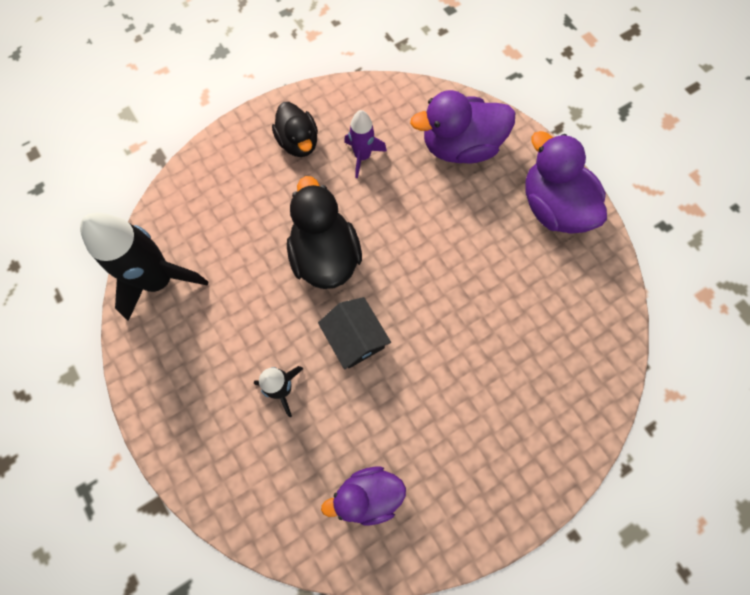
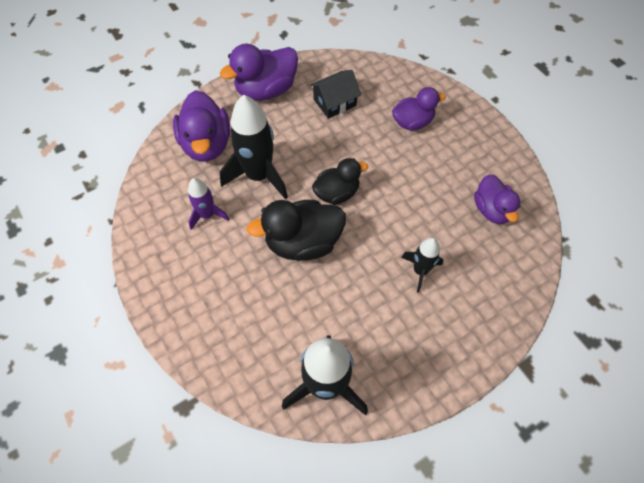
camera: 90 degrees left, 10 degrees down
(298, 142) = (186, 268): black duck -> black duck (337, 193)
(355, 338) = (374, 219): black house -> black house (335, 102)
(417, 205) = (259, 175): none -> black rocket
(514, 398) = (412, 122): none -> purple duck

